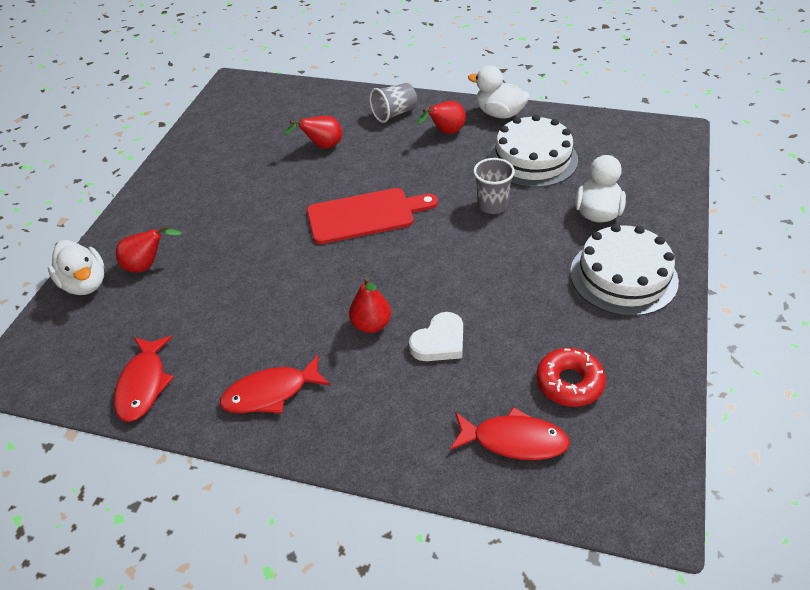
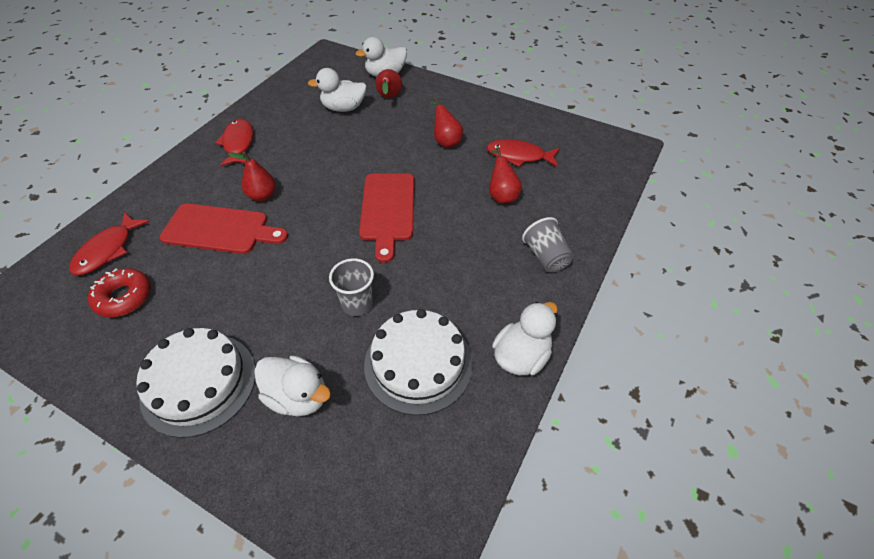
camera: 100 degrees right, 5 degrees up
(143, 385) = (283, 96): red fish -> red fish (519, 156)
(174, 304) = (343, 108): none -> white duck
(439, 342) = (220, 229): white heart -> red cutting board
(445, 132) = (496, 293): red pear -> red pear (445, 141)

